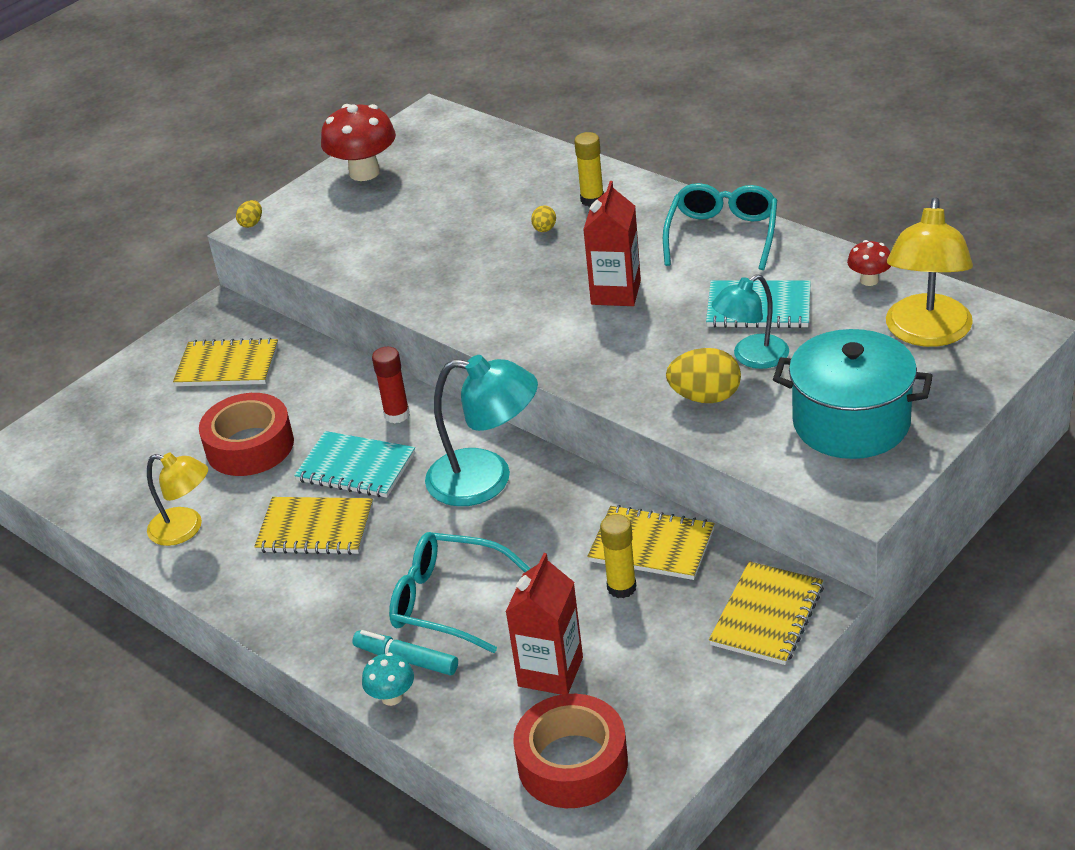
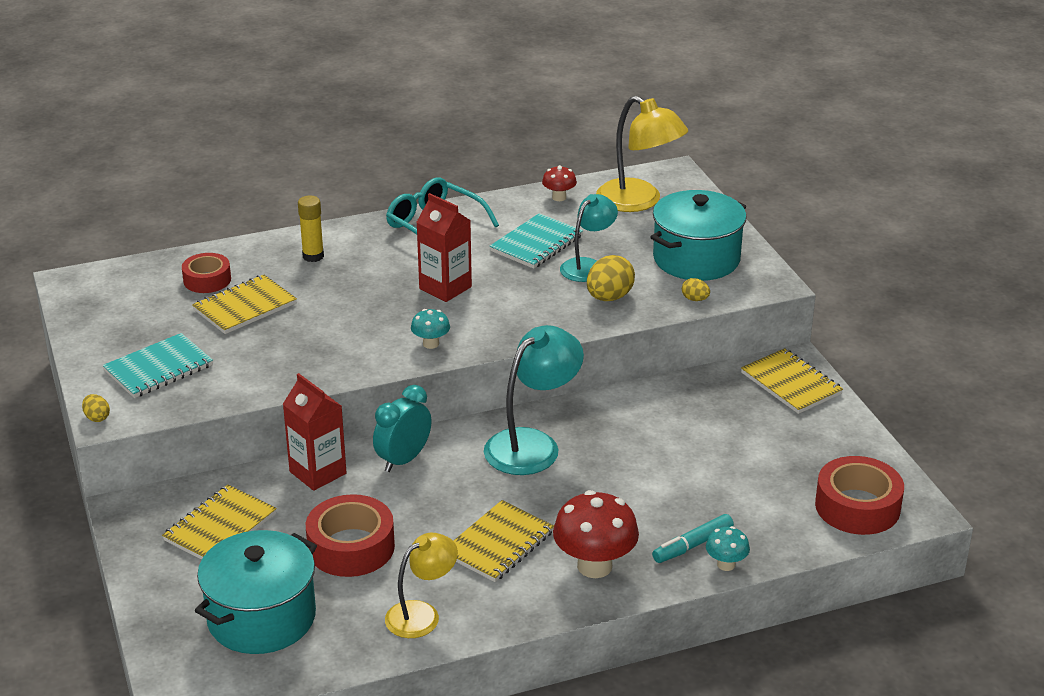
camera: 65 degrees left, 5 degrees down
(127, 445) = (261, 618): none -> turquoise pot
(356, 467) = (446, 500): turquoise notebook -> turquoise notebook (158, 368)
(364, 172) = (109, 339): red mushroom -> red mushroom (594, 566)
(397, 415) = (403, 460): red glue stick -> turquoise clock
(447, 601) = (649, 506): turquoise glasses -> none
(497, 170) = (207, 280): none -> red tape
(510, 329) = (431, 344): none -> turquoise mushroom
(544, 229) = (322, 288): yellow egg -> yellow egg (695, 299)
(550, 672) = (764, 486): red carton -> red carton (318, 472)
(621, 587) = (709, 428): yellow glue stick -> none
(651, 545) = (680, 401): yellow notebook -> yellow notebook (245, 307)
(752, 357) = (588, 266): turquoise lamp -> turquoise lamp turned 135 degrees counterclockwise

